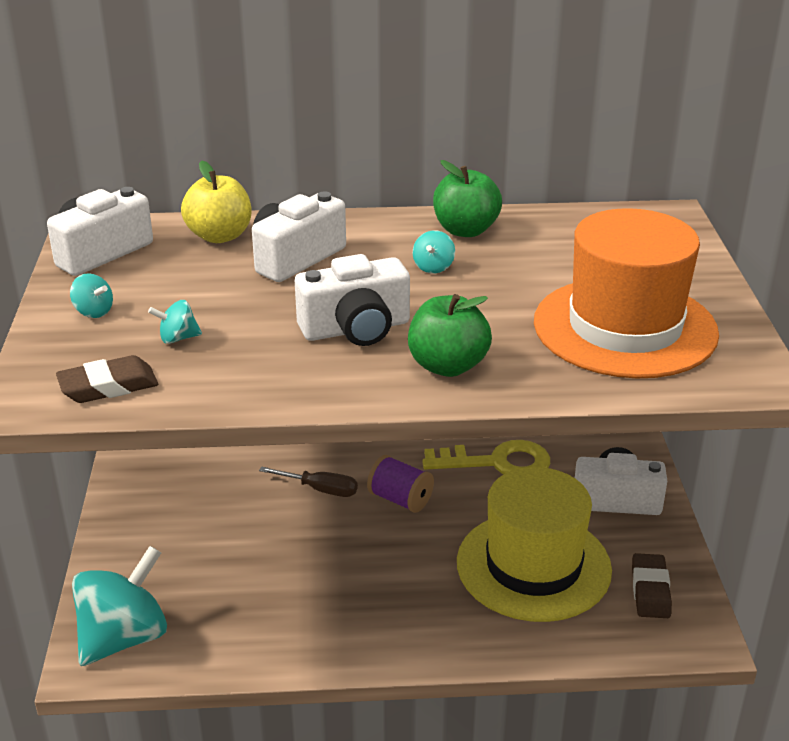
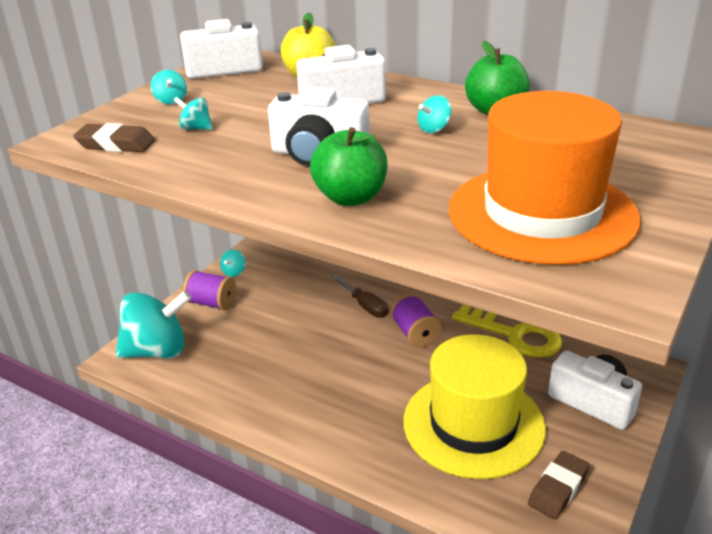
camera: 35 degrees right, 0 degrees up
(125, 508) = (234, 272): none -> turquoise spinning top
(135, 555) = (212, 303): none -> purple spool

